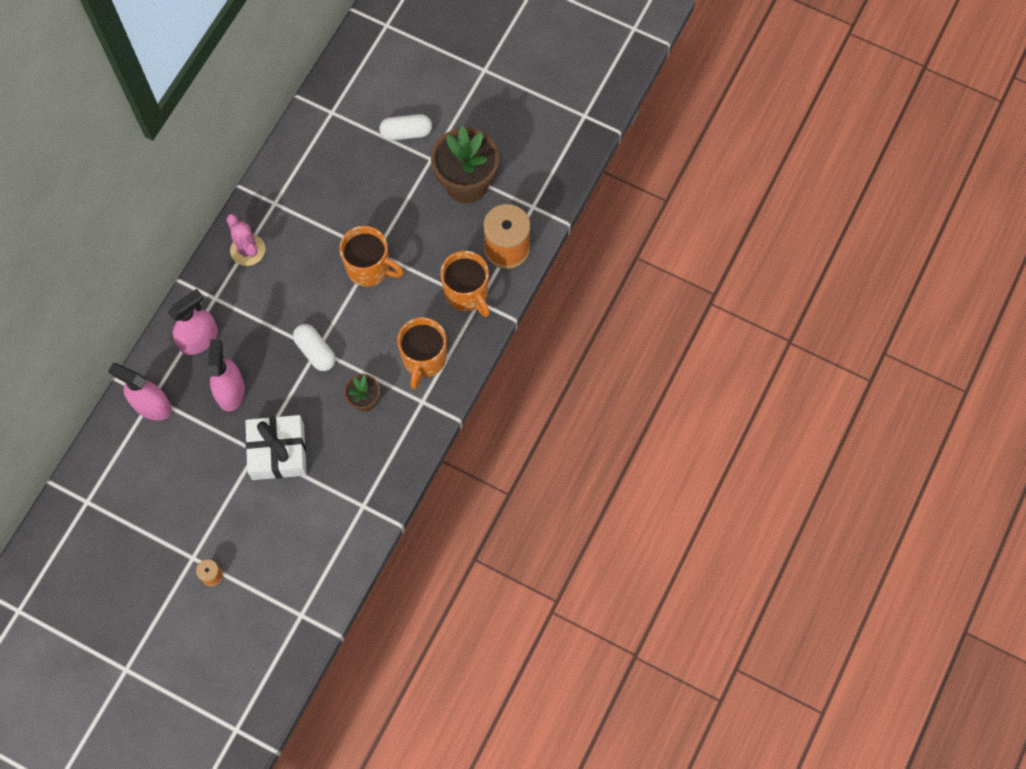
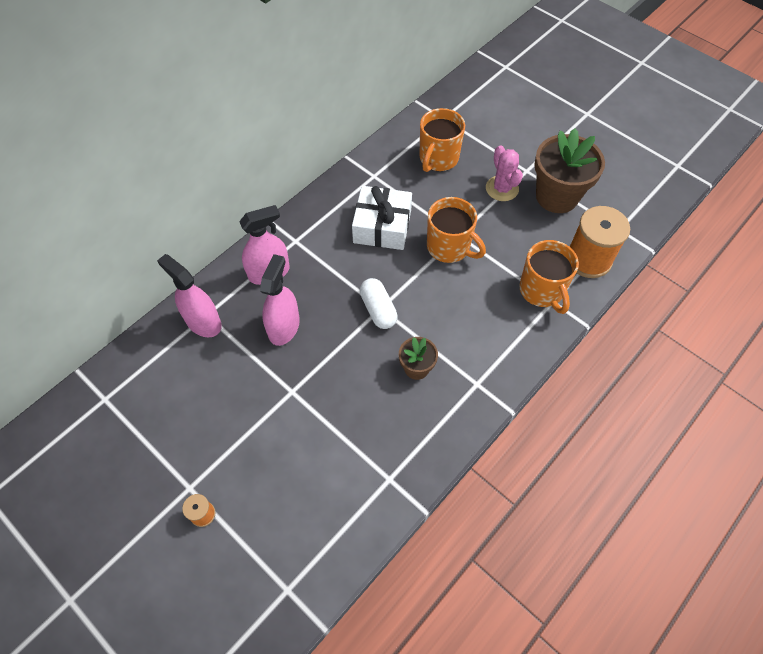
camera: 15 degrees right, 10 degrees down
(248, 250) = (338, 207): pink cactus -> pink cactus (502, 188)
(278, 452) = (314, 398): white gift -> white gift (382, 226)
(406, 132) = (507, 146): white capsule -> none
(424, 359) = (486, 342): orange mug -> orange mug (438, 159)

